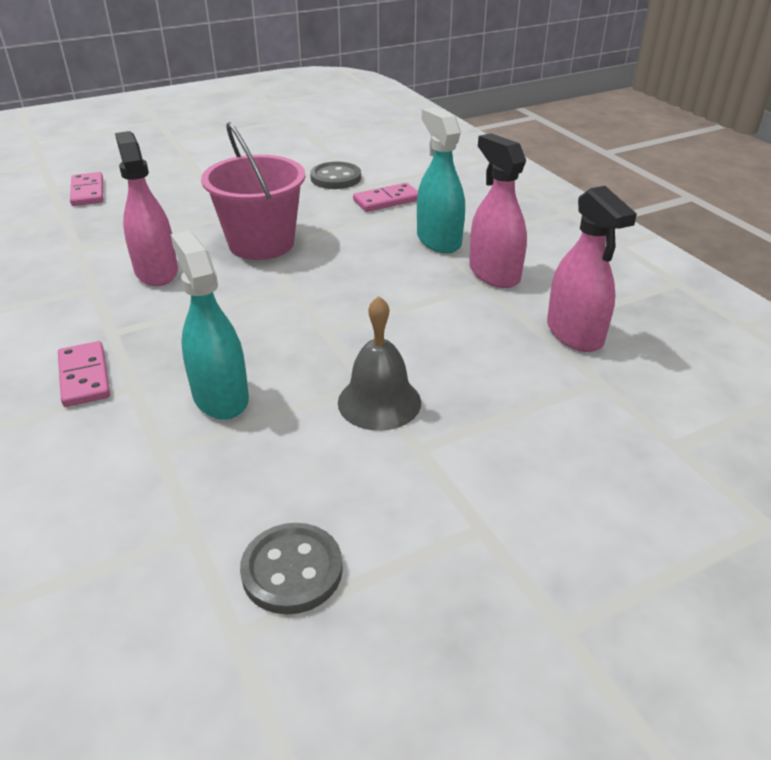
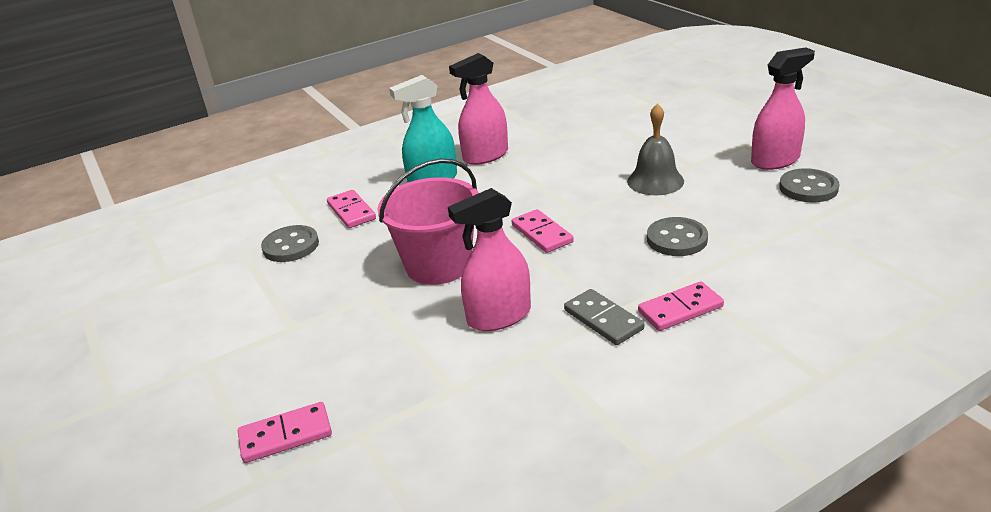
camera: 90 degrees left, 5 degrees down
(106, 326) = (603, 319): none -> grey domino
(220, 397) = (677, 239): turquoise spray bottle -> grey button
(287, 302) = (542, 234): none -> pink domino
(574, 333) = (558, 128): pink spray bottle -> pink spray bottle (775, 160)

